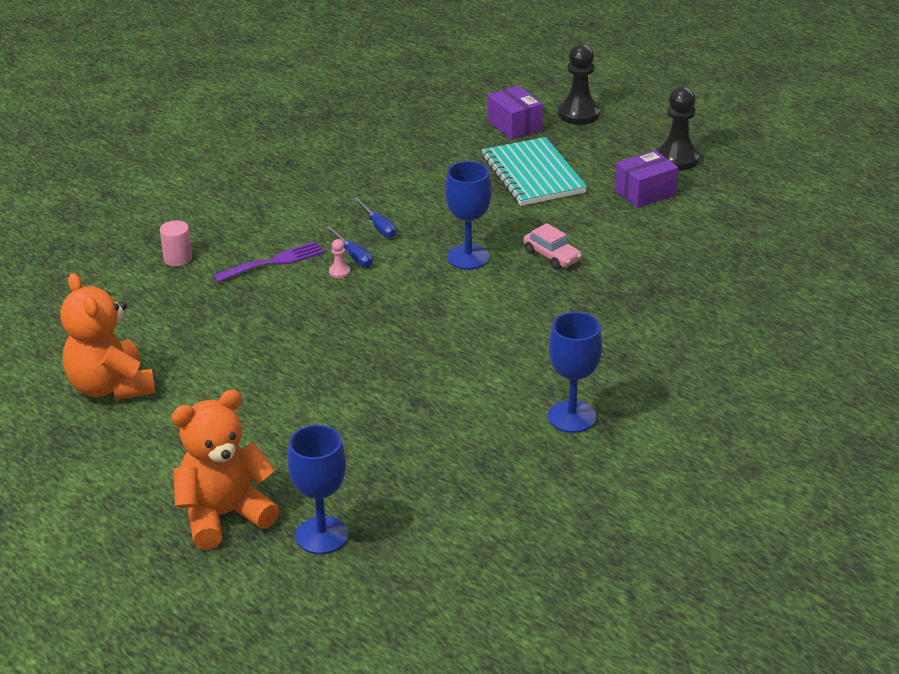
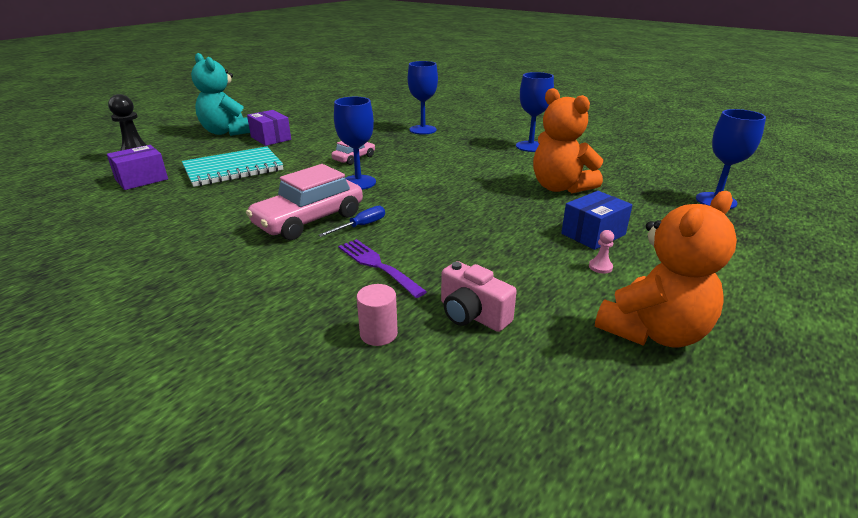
camera: 100 degrees left, 5 degrees down
(178, 302) = (472, 315): none -> pink camera
(224, 515) = (745, 237): orange teddy bear -> orange teddy bear (560, 187)
(278, 401) = (593, 234): none -> blue box
(339, 272) = (389, 230): pink pawn -> pink pawn (600, 267)
(378, 227) = (309, 220): blue screwdriver -> pink car
(670, 321) = (423, 130): none -> blue goblet
(677, 159) = (227, 132): black pawn -> turquoise teddy bear

